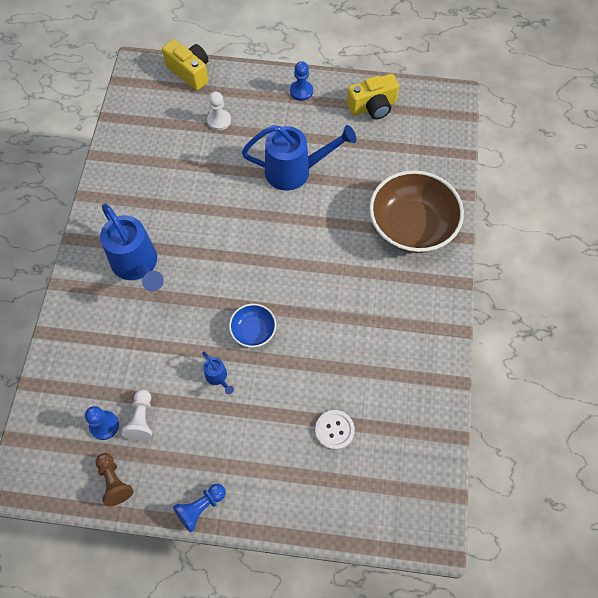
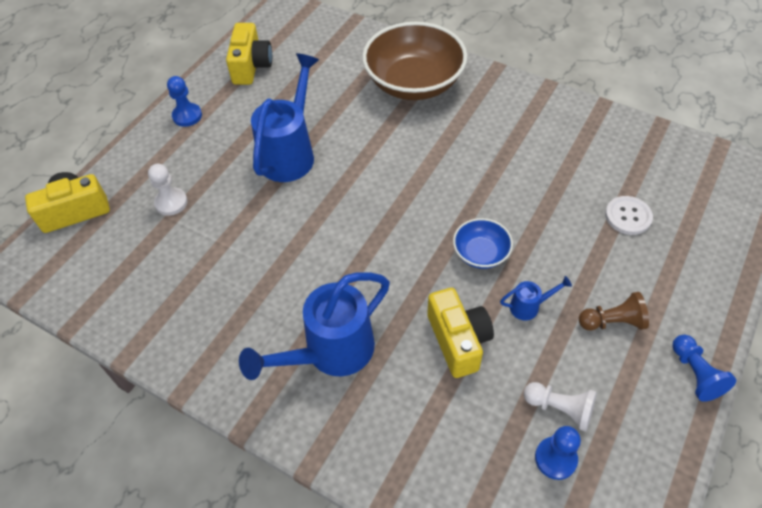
camera: 65 degrees left, 10 degrees down
(114, 481) = (640, 467): brown pawn -> brown pawn (612, 322)
(137, 265) = (331, 352): blue watering can -> blue watering can turned 150 degrees clockwise
(173, 339) = (458, 340): none -> yellow camera

